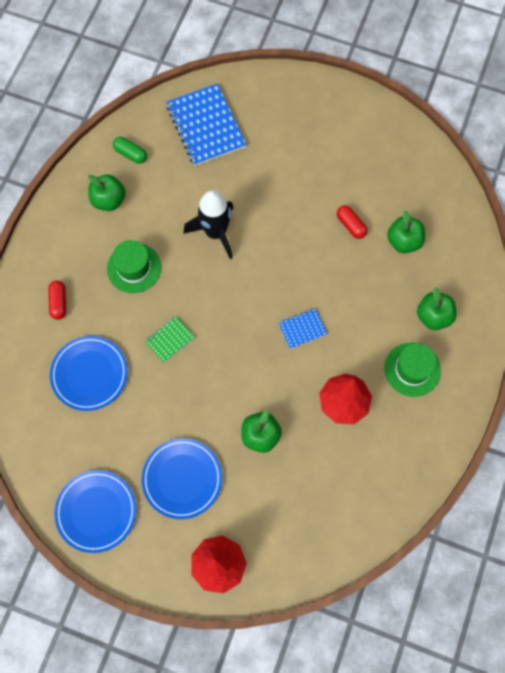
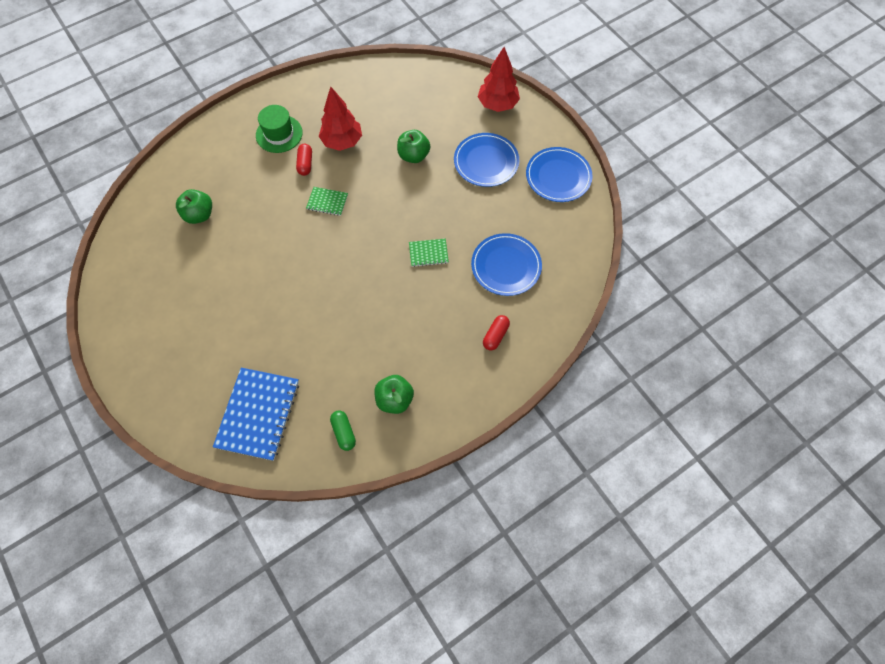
camera: 145 degrees left, 5 degrees down
(134, 268) = (416, 325): green hat -> none
(215, 232) = (329, 312): black rocket -> none
(302, 329) = (327, 202): blue notebook -> green notebook
(351, 225) = (224, 251): red capsule -> red capsule (305, 164)
(433, 316) = (232, 155): green apple -> none

